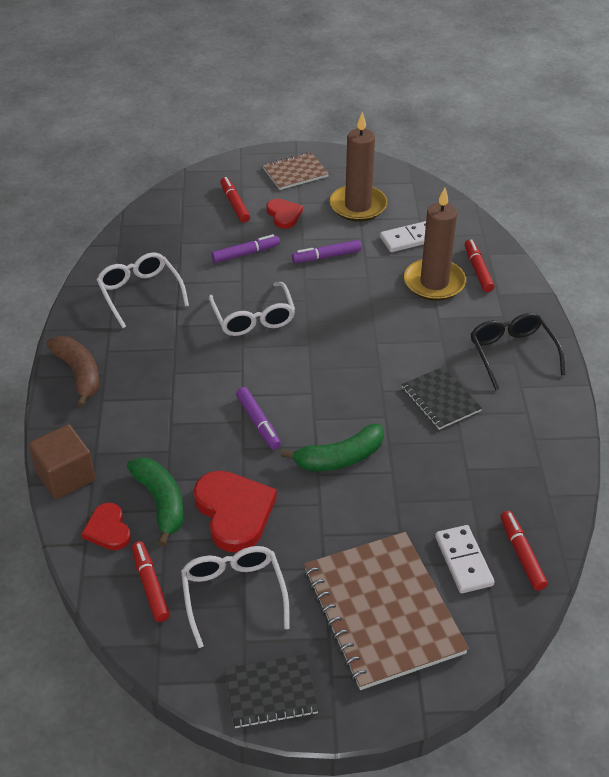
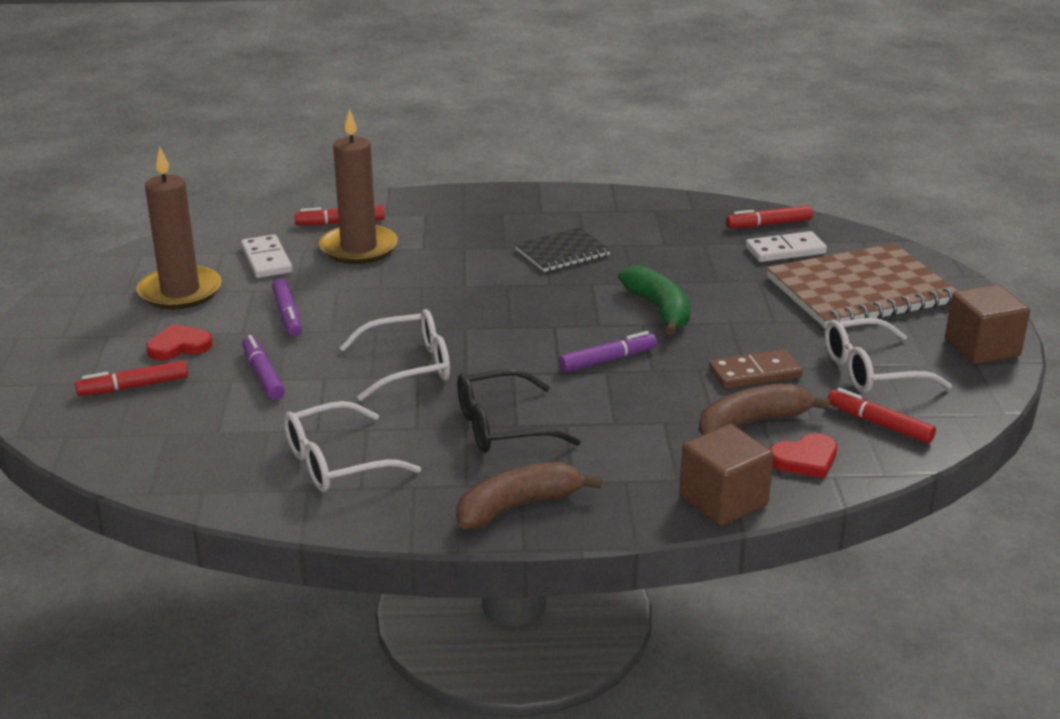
camera: 90 degrees left, 15 degrees down
(150, 585) = (879, 424): red marker -> red marker turned 60 degrees clockwise
(161, 503) = (752, 423): green banana -> brown banana
(234, 512) = (755, 373): red heart -> brown domino
(271, 692) = (982, 348): black notebook -> brown cube
(295, 172) = (73, 338): brown notebook -> none
(512, 353) = (489, 213): black glasses -> black glasses (502, 427)

